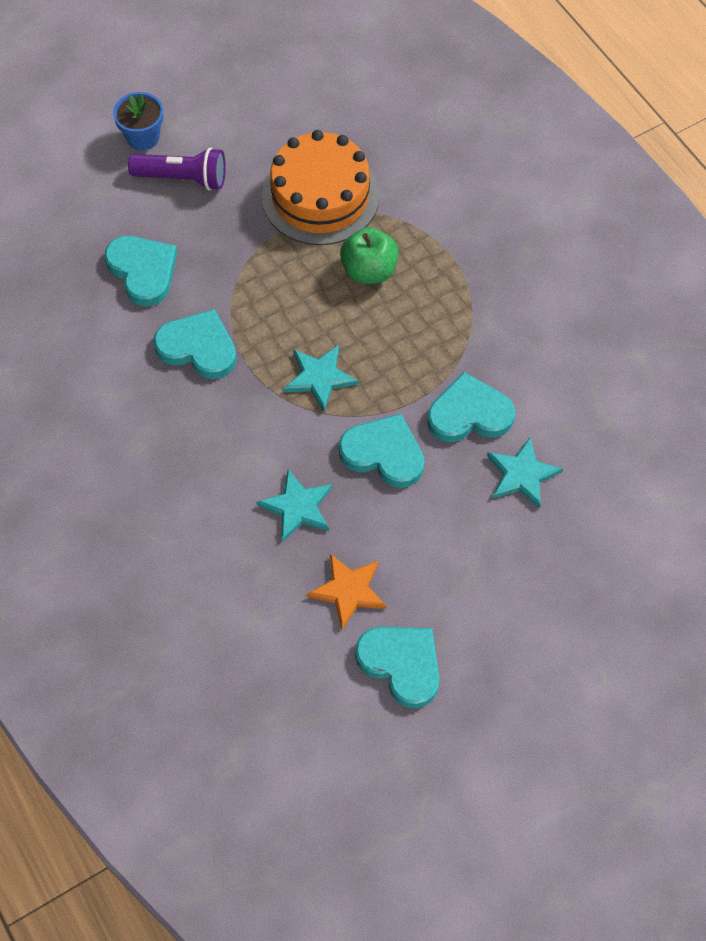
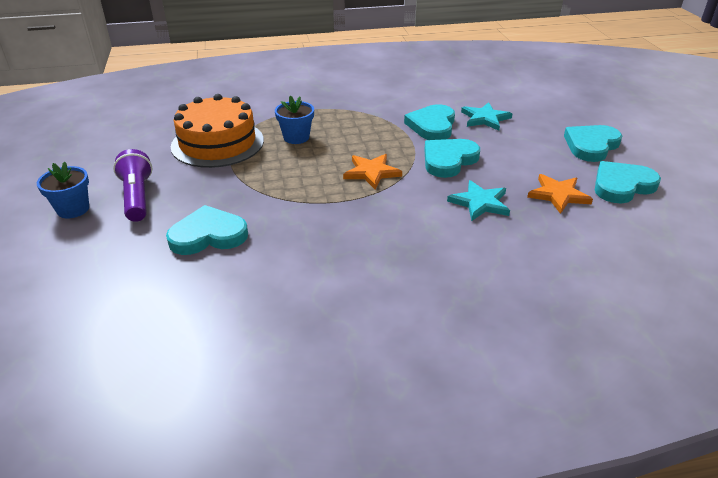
camera: 70 degrees left, 25 degrees down
(183, 178) = (137, 197): purple flashlight -> purple flashlight turned 45 degrees counterclockwise
(198, 347) = (307, 221): turquoise heart -> turquoise heart (591, 145)
(319, 378) = (371, 172): turquoise star -> orange star
(369, 270) = (296, 137): green apple -> blue flower pot

